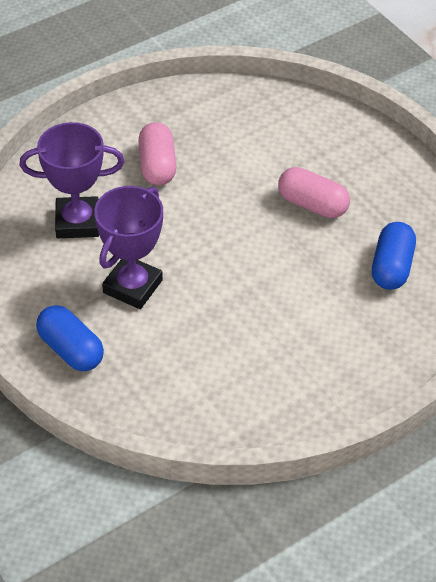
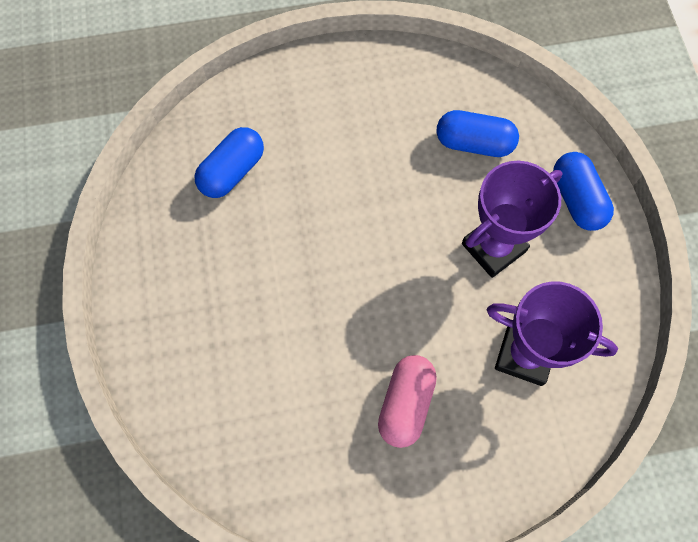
camera: 155 degrees left, 20 degrees up
(187, 365) = (474, 143): none -> blue capsule
(312, 204) = (264, 277): pink capsule -> none

